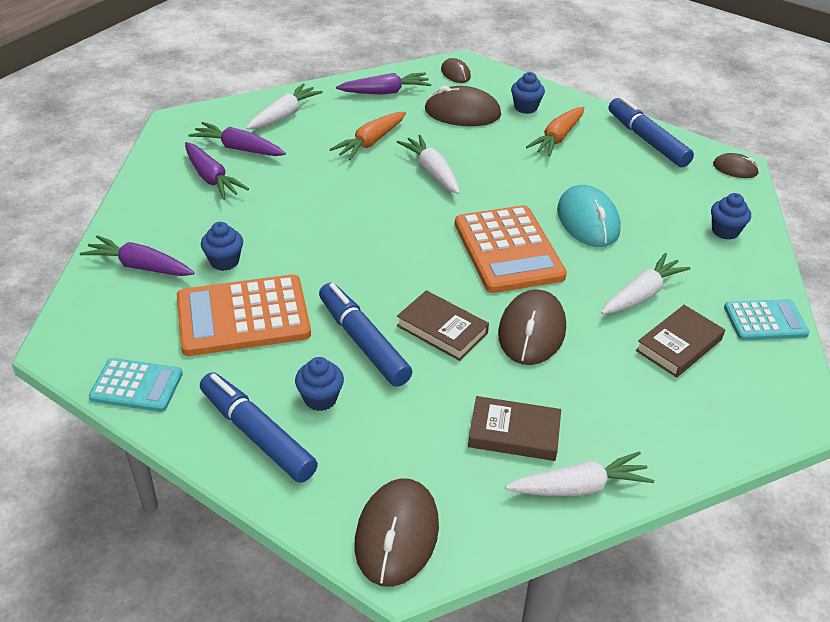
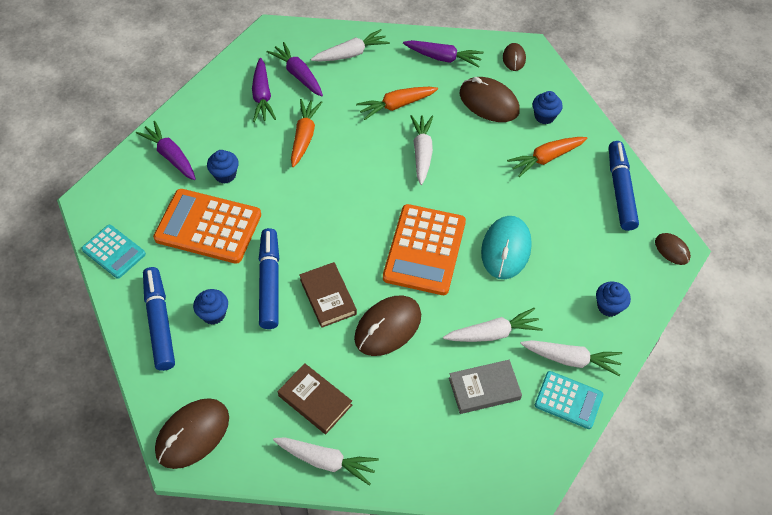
camera: 30 degrees right, 15 degrees up
(291, 198) = (304, 136): none -> orange carrot
(678, 345) = (484, 388): brown book -> grey book
(734, 286) = (571, 359): none -> white carrot

